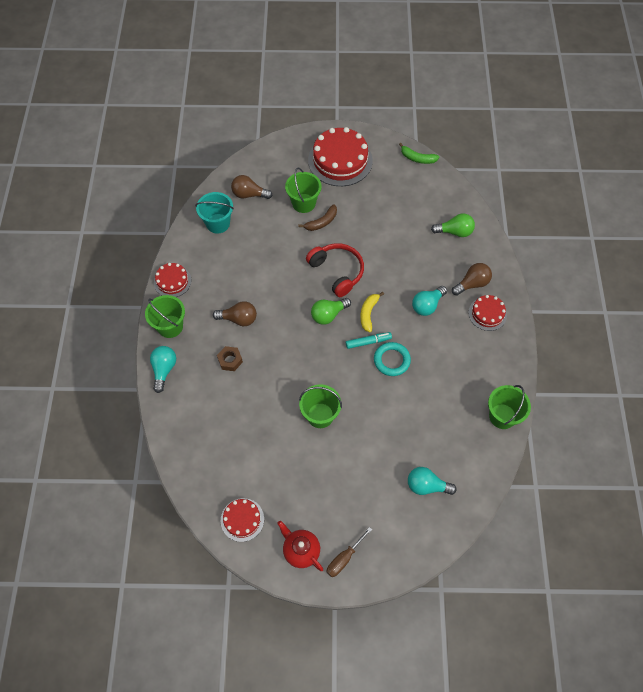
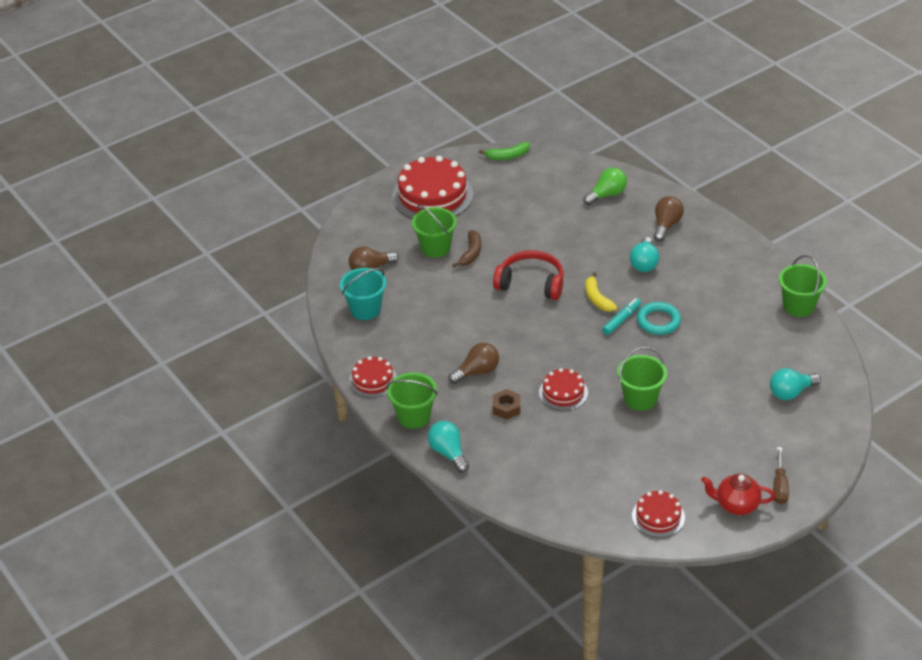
camera: 35 degrees left, 20 degrees down
(328, 315) = (561, 320): green light bulb -> none
(487, 314) = (704, 240): red cake -> red cake (563, 392)

